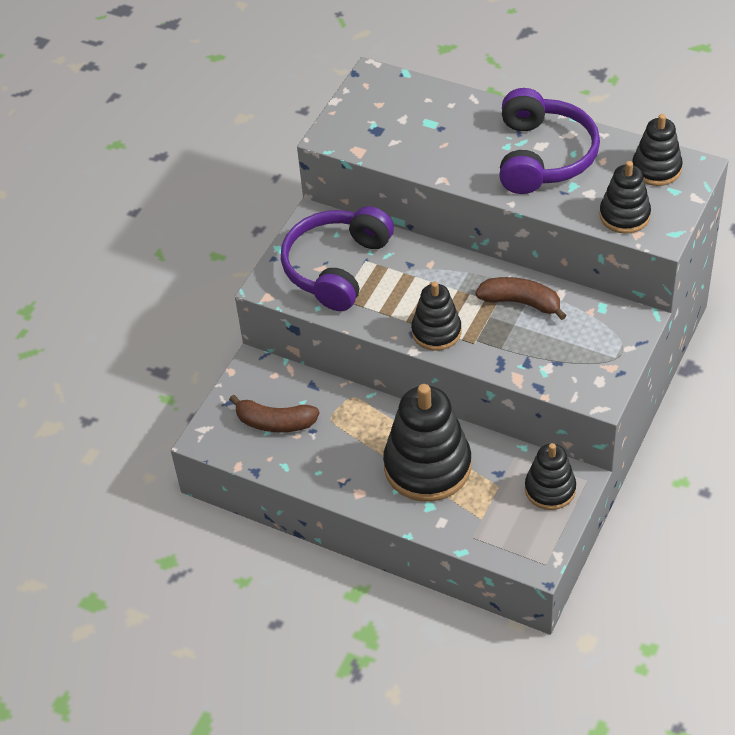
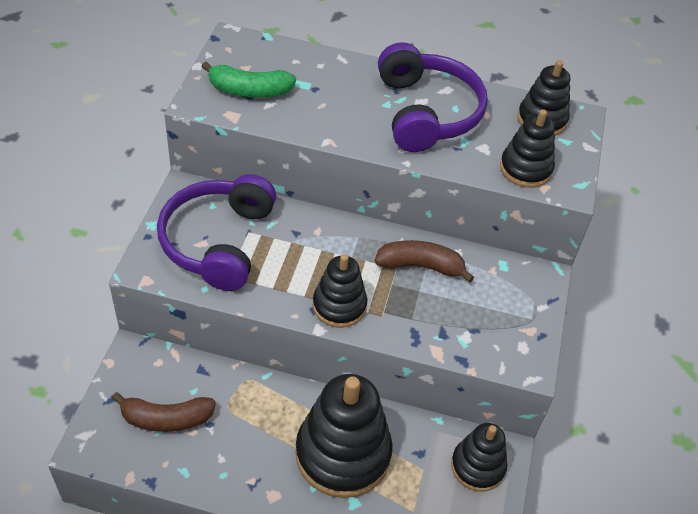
camera: 20 degrees left, 0 degrees up
(378, 127) = (249, 91): none -> green banana

